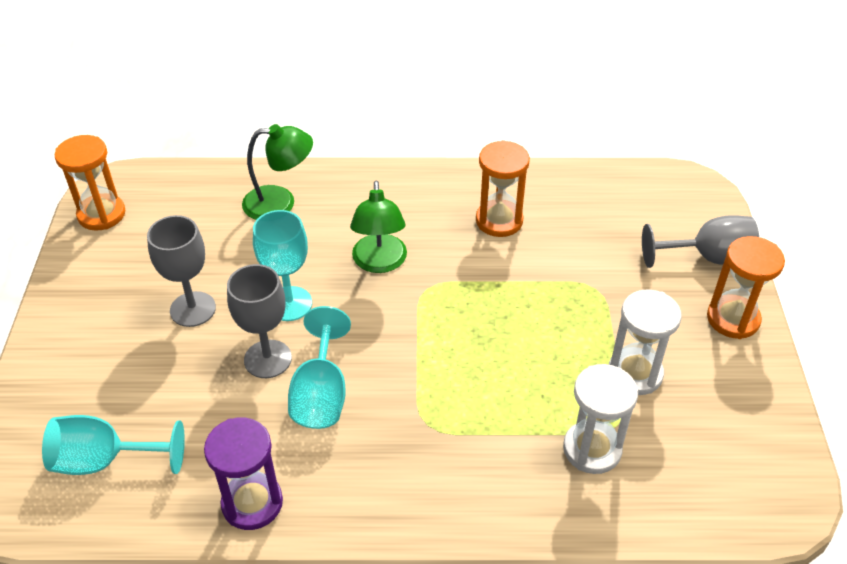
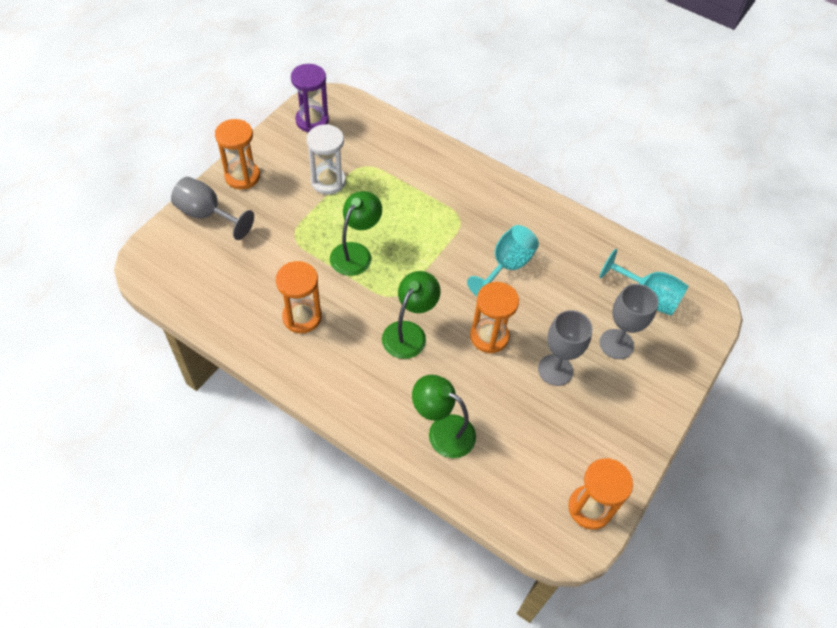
camera: 150 degrees left, 10 degrees up
(252, 503) = (576, 232): purple hourglass -> purple hourglass (312, 121)
(268, 359) = (525, 305): grey goblet -> grey goblet (616, 344)
(289, 303) = (489, 336): turquoise goblet -> orange hourglass
(512, 309) = (355, 252): none -> green lamp
(592, 449) = (388, 163): white hourglass -> none

